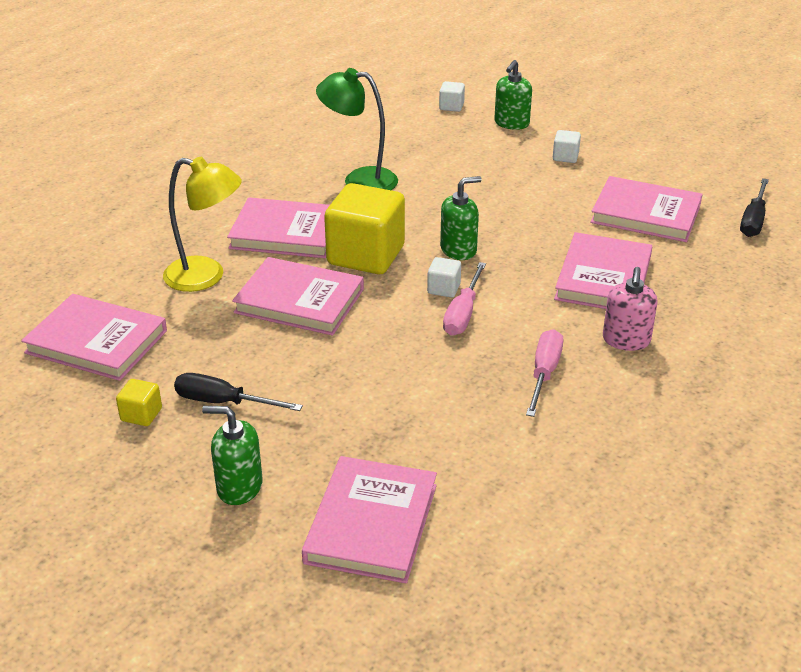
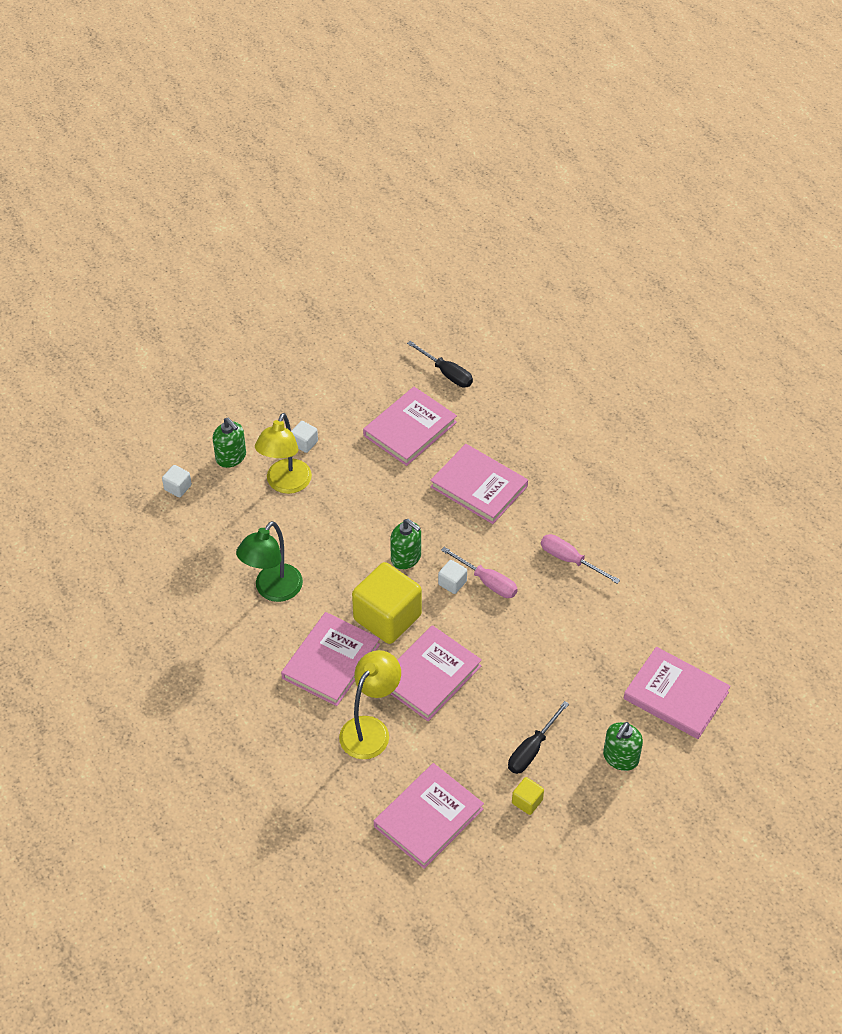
camera: 70 degrees left, 15 degrees up
(458, 250) = (406, 557): green soap dispenser -> green soap dispenser turned 135 degrees clockwise
(502, 158) = (285, 484): none -> yellow lamp
(626, 340) = (553, 503): pink soap dispenser -> none

